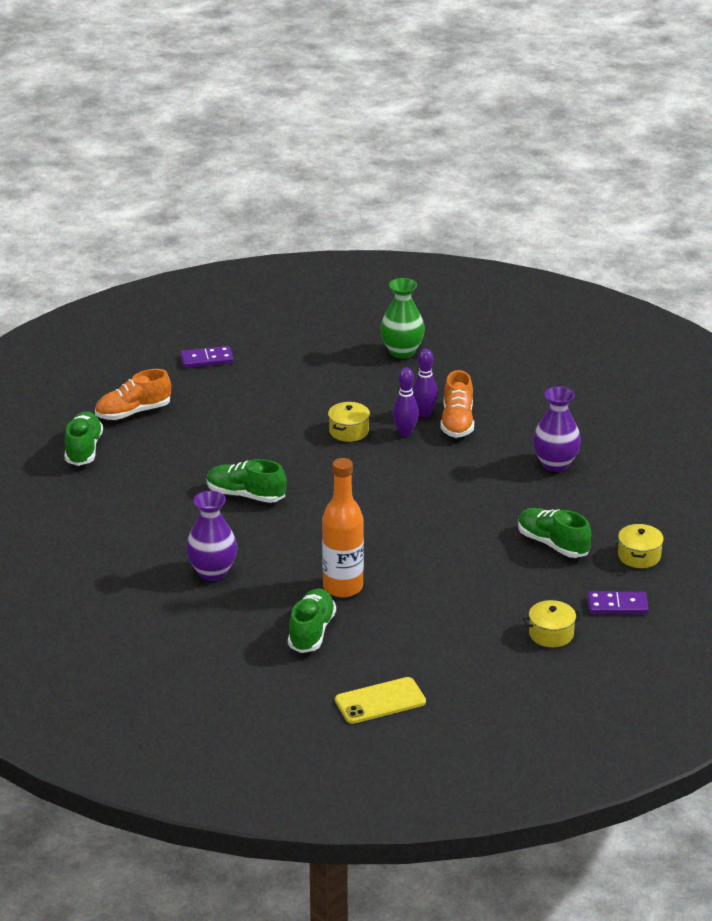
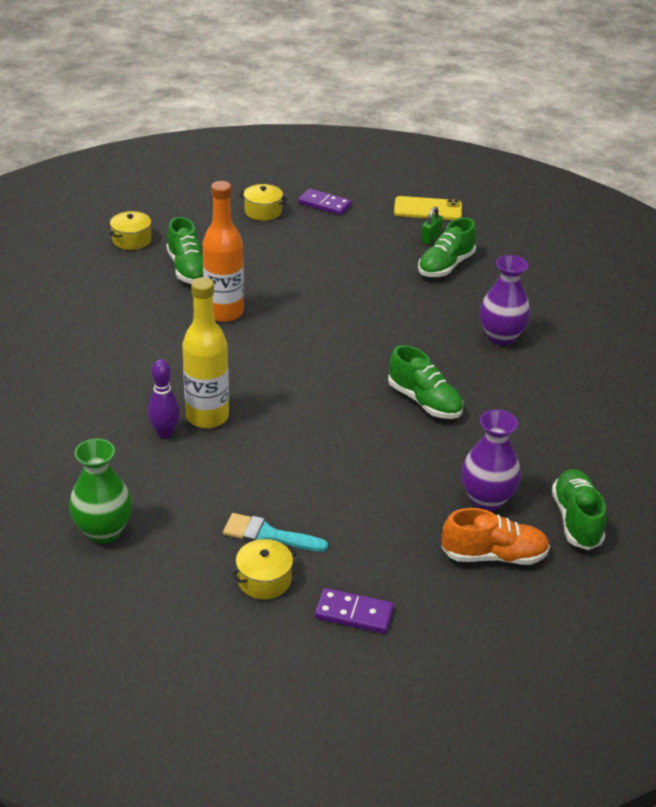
camera: 155 degrees left, 5 degrees up
(83, 449) = (576, 520): green shoe -> green shoe turned 150 degrees clockwise
(294, 380) = (268, 535): none -> turquoise brush
(343, 587) = (394, 290): orange bottle -> orange bottle (224, 312)
(349, 431) = (263, 440): yellow pot -> yellow pot (264, 580)
(350, 662) = (430, 238): none -> green padlock
(405, 433) = (207, 417): purple bowling pin -> yellow bottle
(457, 422) = (142, 411): orange shoe -> none
(555, 464) = (102, 334): purple vase -> purple vase (486, 499)
(617, 605) = (192, 214): purple domino -> purple domino (324, 204)

